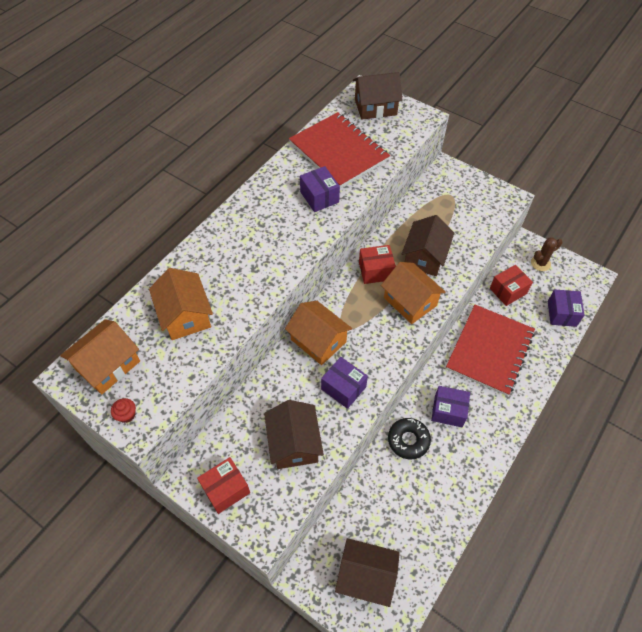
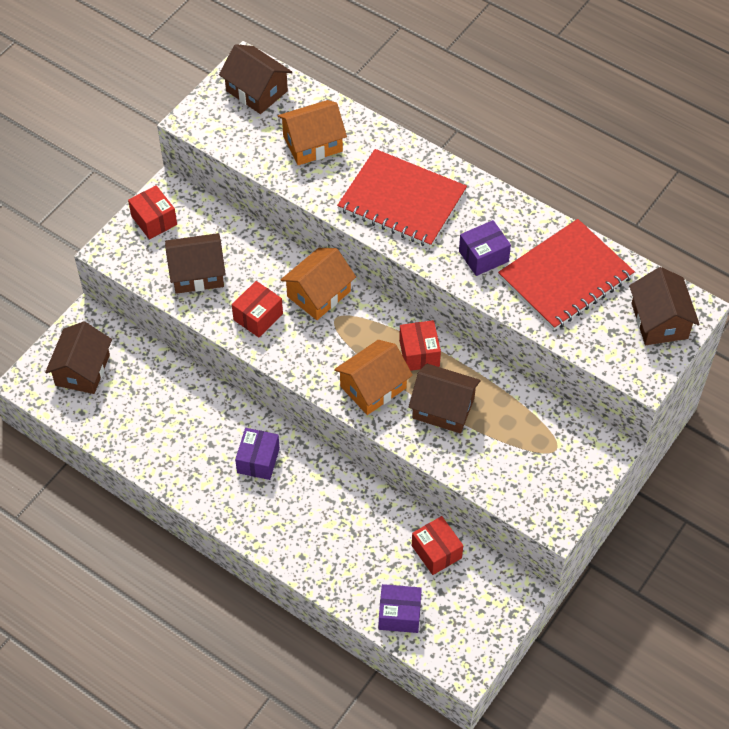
camera: 90 degrees right, 0 degrees up
(108, 365) = (256, 91): orange house -> brown house
(126, 415) = (204, 111): red cupcake -> none
(343, 388) = (258, 317): purple box -> red box
(408, 440) = (223, 416): black donut -> none
(490, 350) = (341, 516): red notebook -> red notebook (402, 201)
(540, 263) = (487, 602): brown cactus -> none

